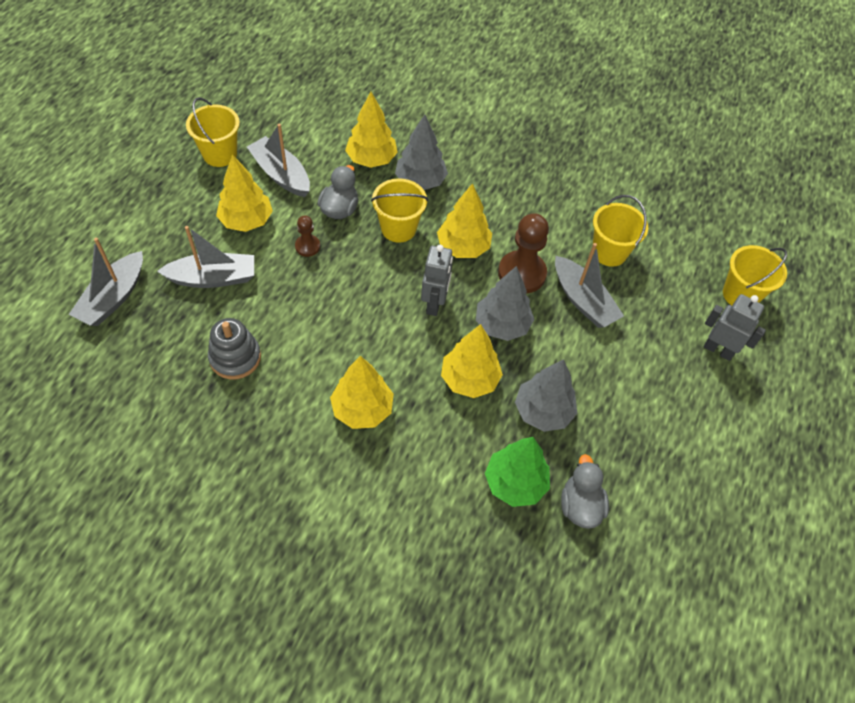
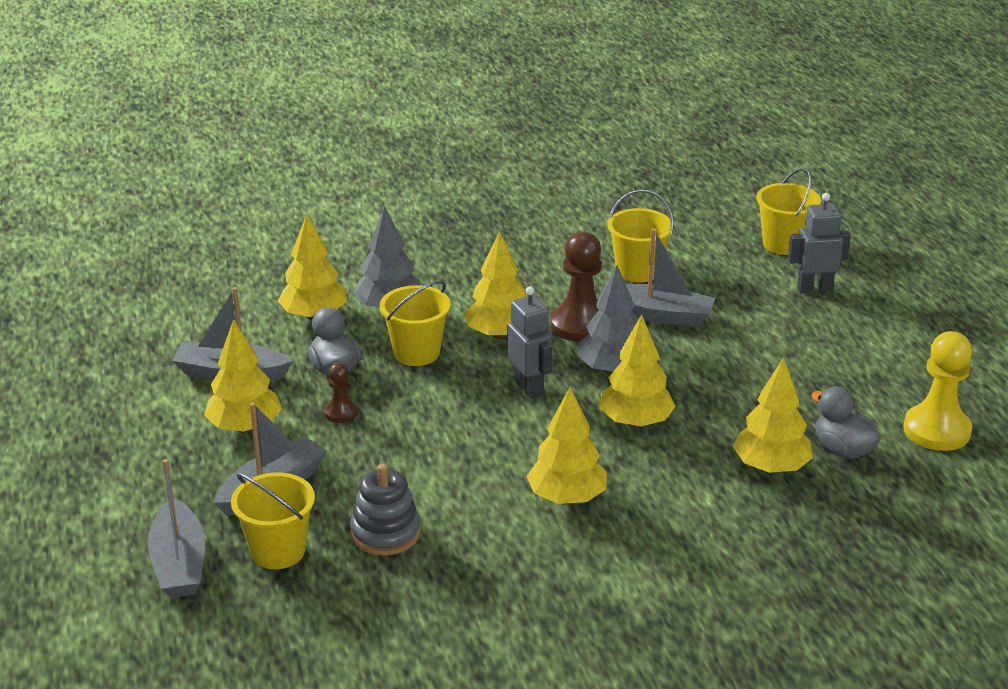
camera: 35 degrees left, 25 degrees down
(220, 154) = (135, 391): yellow bucket -> yellow bucket (278, 551)
(515, 483) = (771, 467): green tree -> yellow tree
(543, 411) = (729, 407): grey tree -> none
(667, 539) = (937, 430): none -> yellow pawn

